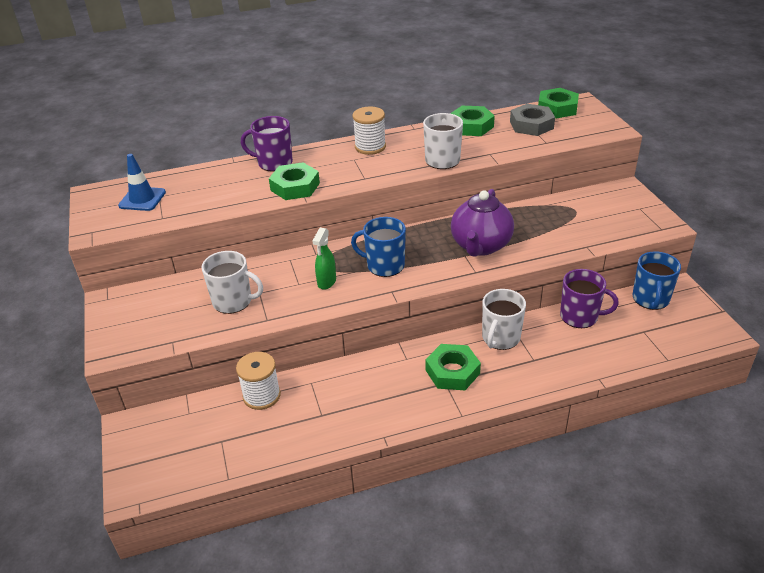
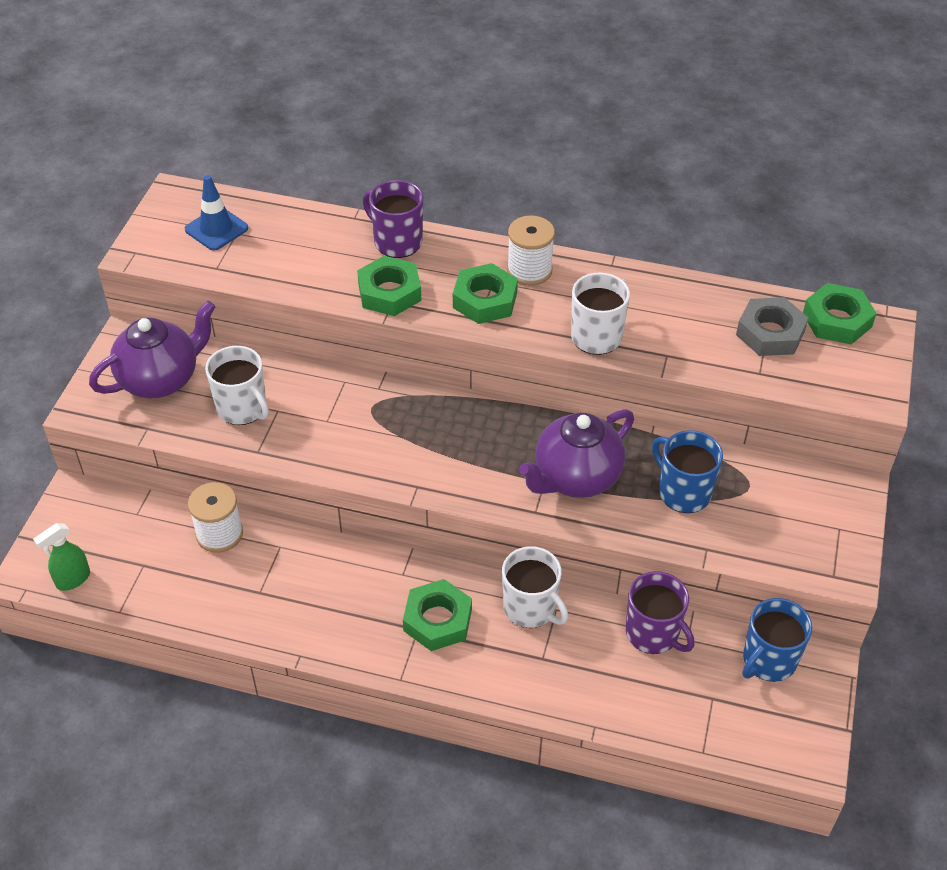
camera: 30 degrees right, 10 degrees up
(157, 311) = (161, 379): none -> purple teapot
(326, 282) = (358, 435): green spray bottle -> green spray bottle (73, 579)
(384, 265) = (440, 446): blue mug -> blue mug (683, 492)
(471, 126) = (688, 296): green nut -> green nut (485, 300)
(500, 338) = (530, 608): white mug -> white mug turned 105 degrees counterclockwise

